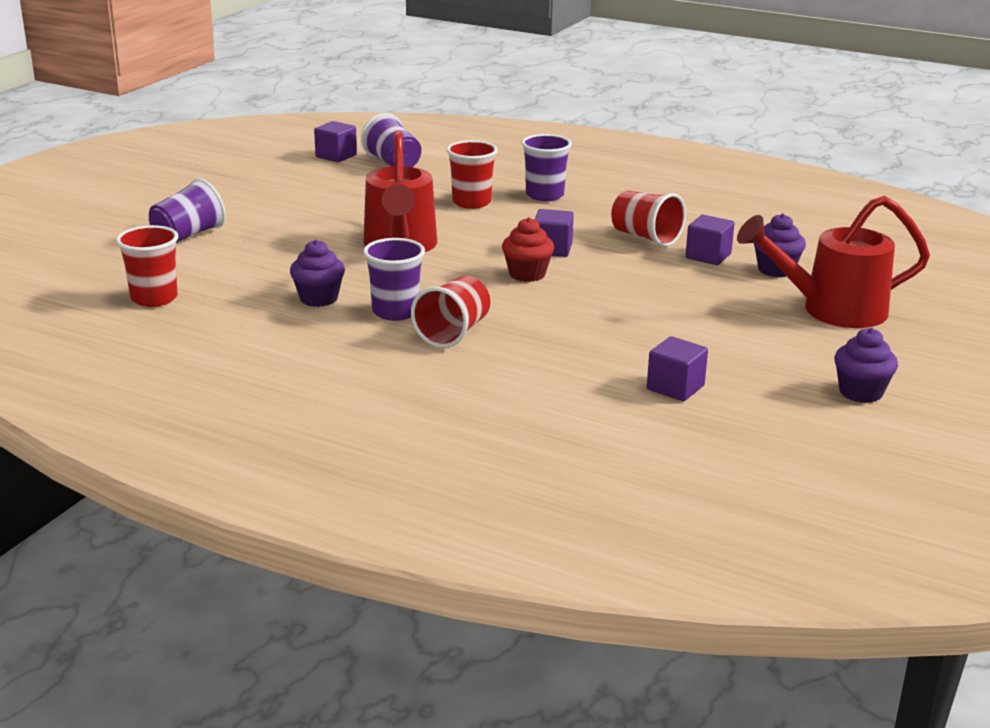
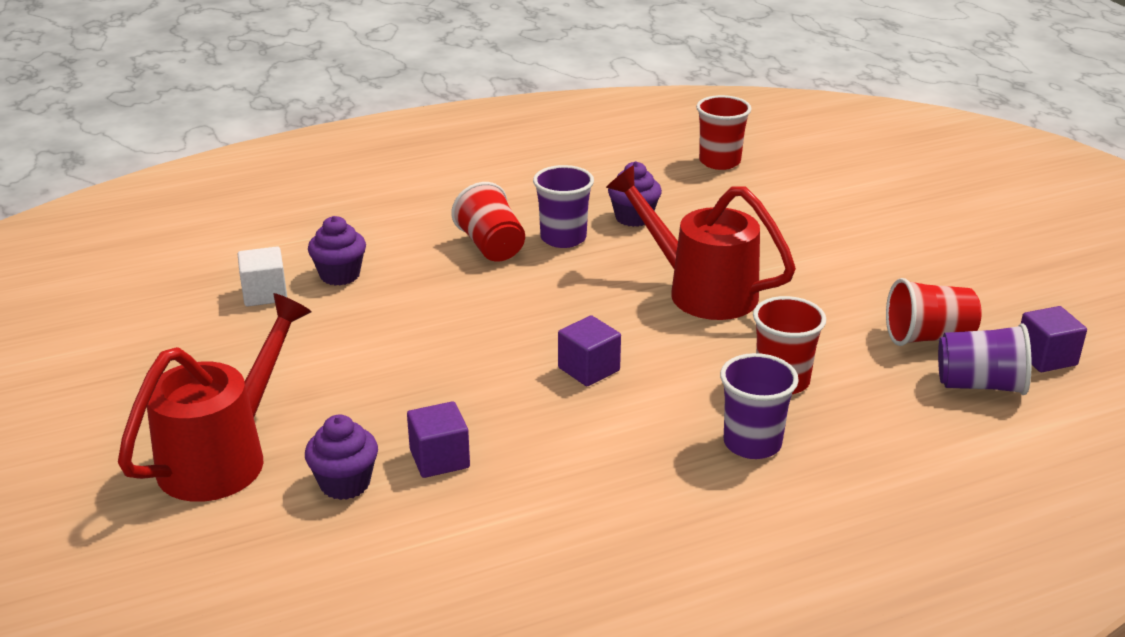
camera: 130 degrees right, 5 degrees up
(188, 235) = (849, 206): purple cup -> none
(527, 274) = (550, 327): red cupcake -> none
(645, 237) = (541, 446): red cup -> red cup (928, 337)
(675, 387) = (265, 294): purple cube -> white cube
(860, 392) = (110, 370): purple cupcake -> purple cupcake (340, 275)

